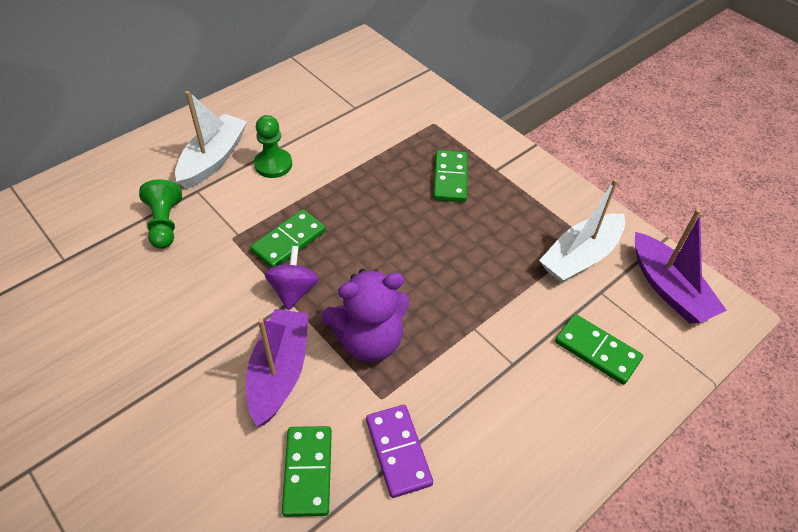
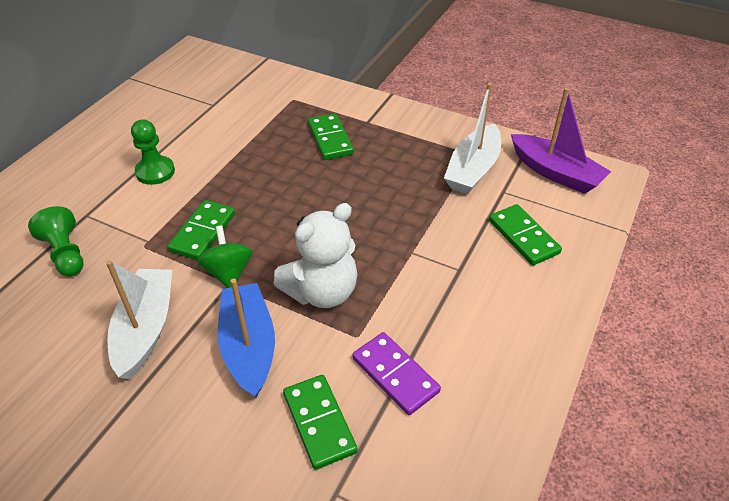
camera: 20 degrees left, 5 degrees down
(213, 159) = (90, 183): white boat -> white boat (145, 329)
(279, 372) = (249, 347): purple boat -> blue boat
(293, 290) = (228, 272): purple spinning top -> green spinning top
(369, 340) = (322, 292): purple teddy bear -> white teddy bear
(597, 351) = (523, 237): green domino -> green domino turned 45 degrees clockwise

